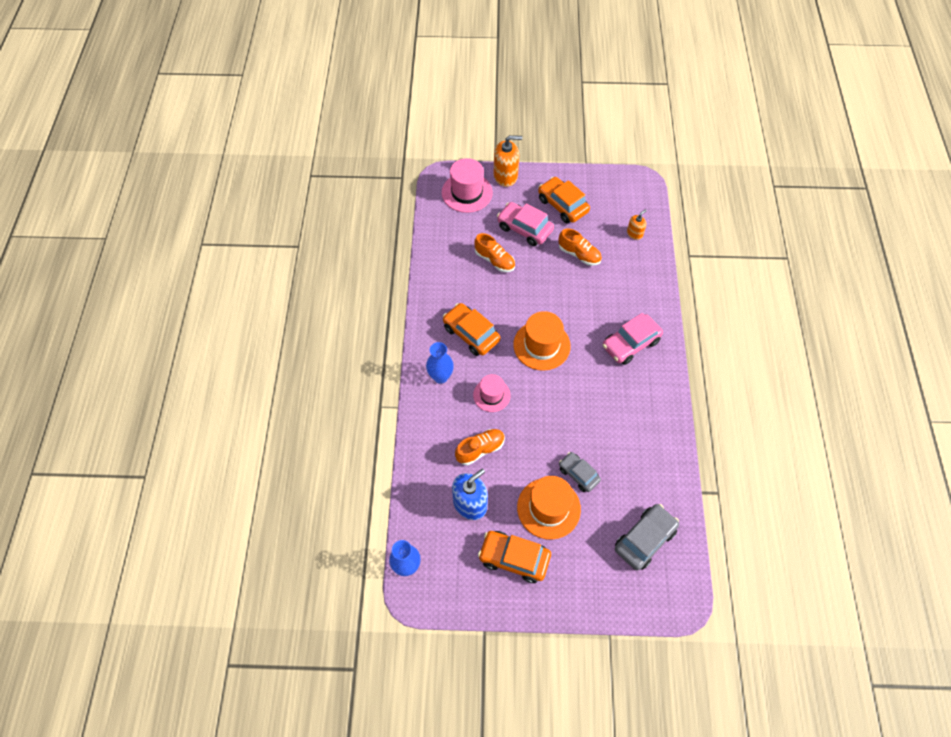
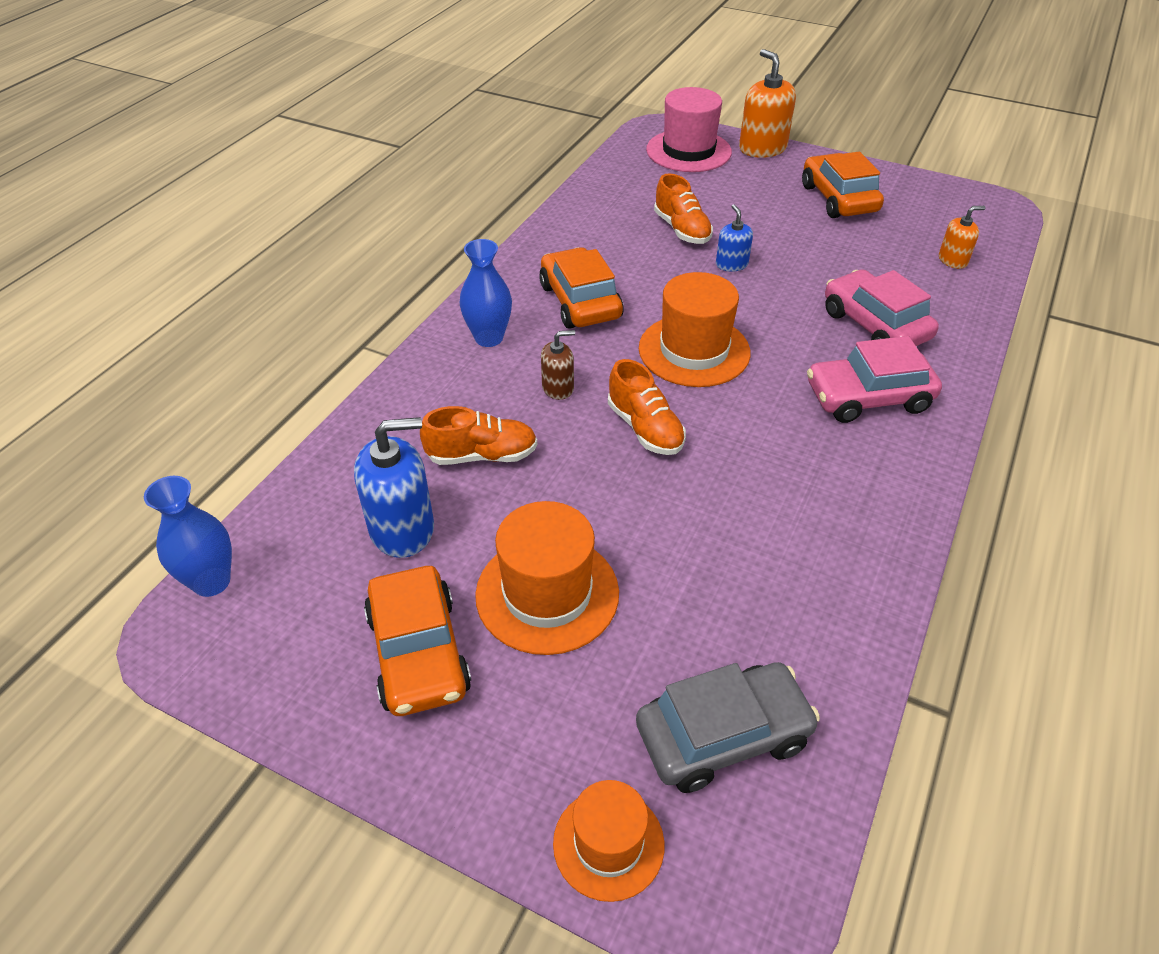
camera: 25 degrees right, 15 degrees down
(491, 395) = (558, 388): pink hat -> brown soap dispenser
(505, 176) = (762, 148): orange soap dispenser -> orange soap dispenser turned 135 degrees counterclockwise
(514, 558) = (418, 653): orange car -> orange car turned 150 degrees counterclockwise
(524, 229) = (756, 208): pink car -> pink car (875, 325)
(531, 277) = (731, 264): none -> blue soap dispenser
(578, 474) = (645, 560): grey car -> none
(579, 254) = (834, 259): orange shoe -> orange shoe (645, 428)
(626, 600) = (608, 843): none -> orange hat

